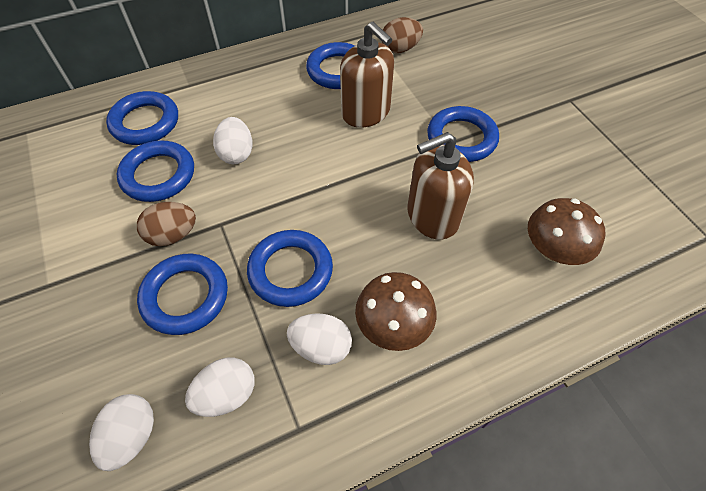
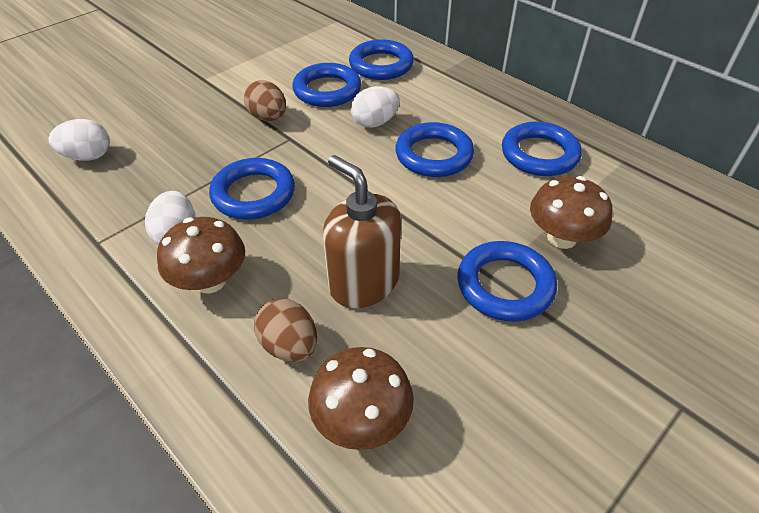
camera: 70 degrees right, 10 degrees down
(185, 296) = (210, 143): blue ring -> blue ring (434, 155)
(227, 394) = (125, 192): white egg -> none
(366, 112) = (489, 191): brown soap dispenser -> none
(400, 49) = (622, 194): brown egg -> brown egg (289, 346)
(429, 94) = (561, 238): none -> brown mushroom

